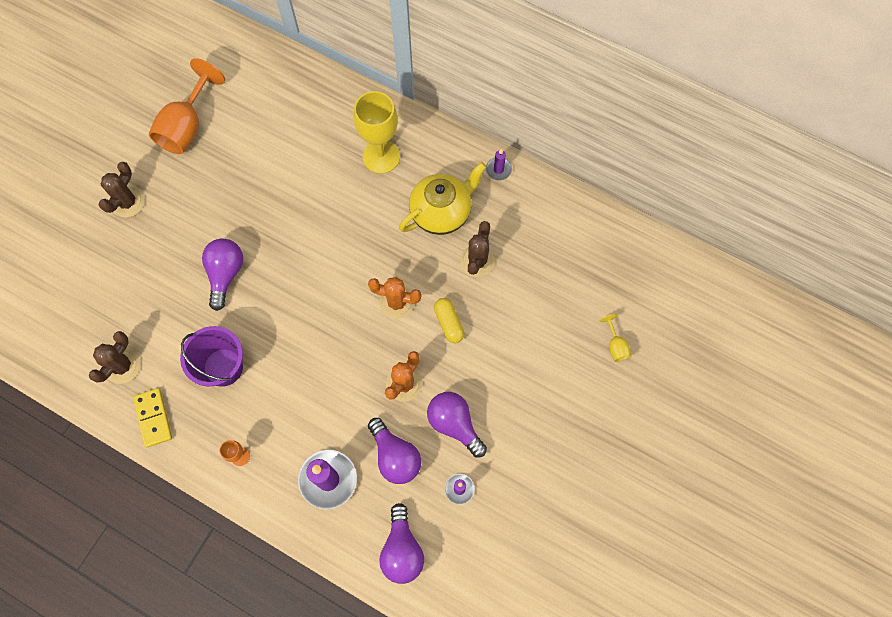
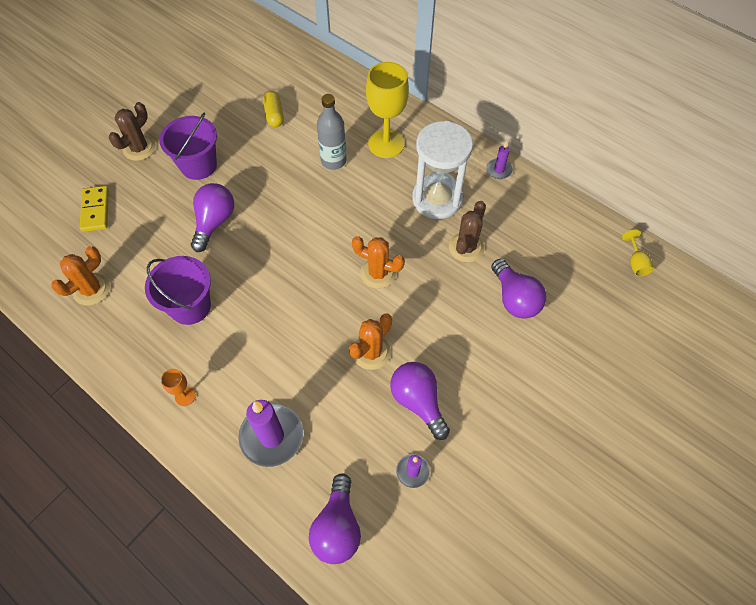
camera: 10 degrees right, 10 degrees down
(122, 366) = (91, 289): brown cactus -> orange cactus
(153, 418) = (107, 343): yellow domino -> yellow domino (95, 210)
(187, 126) = (211, 95): orange goblet -> none
(194, 212) = (198, 165): none -> purple bucket
(331, 185) = (333, 161): none -> grey bottle
(395, 456) = (348, 424): purple light bulb -> purple light bulb (514, 298)
(442, 212) = (437, 199): yellow teapot -> white hourglass
(449, 323) = (428, 300): yellow capsule -> yellow capsule (274, 115)
(615, 346) = (603, 350): yellow goblet -> yellow goblet (636, 263)

